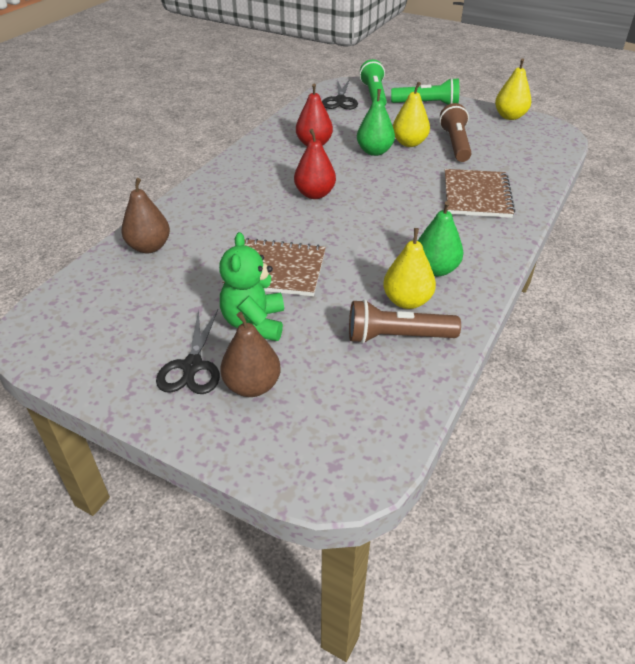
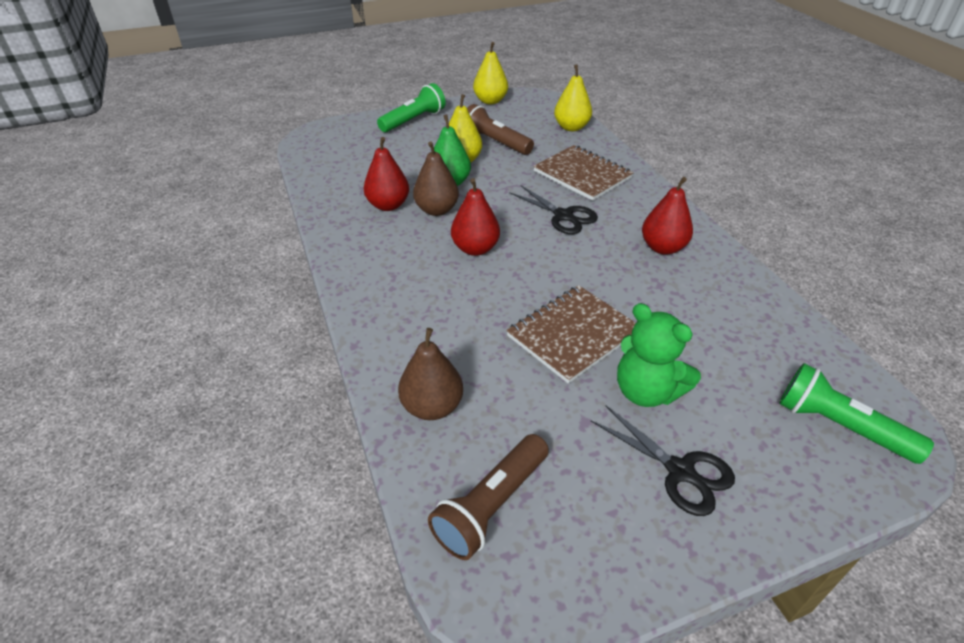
camera: 50 degrees left, 0 degrees up
(252, 386) = (741, 440): brown pear -> brown pear (436, 210)
(340, 100) = (334, 153): black scissors -> black scissors (563, 216)
(374, 95) = (355, 133): green flashlight -> green flashlight (839, 426)
(397, 337) = (736, 315): brown flashlight -> brown flashlight (491, 505)
(407, 301) = (692, 284): yellow pear -> yellow pear (571, 127)
(435, 269) = (662, 248): green pear -> red pear

